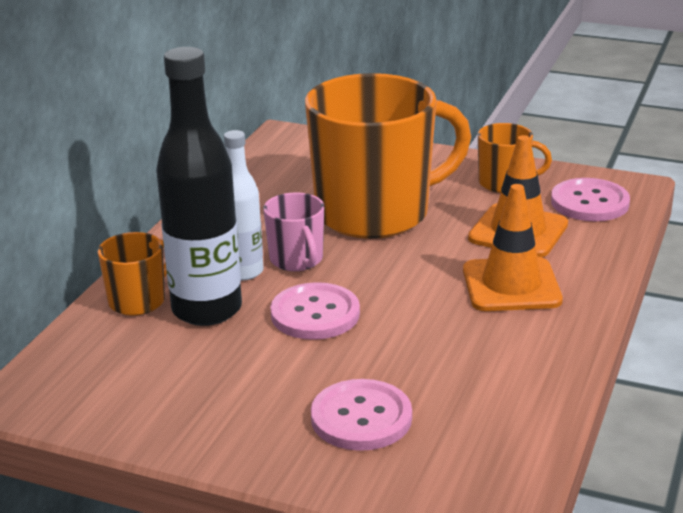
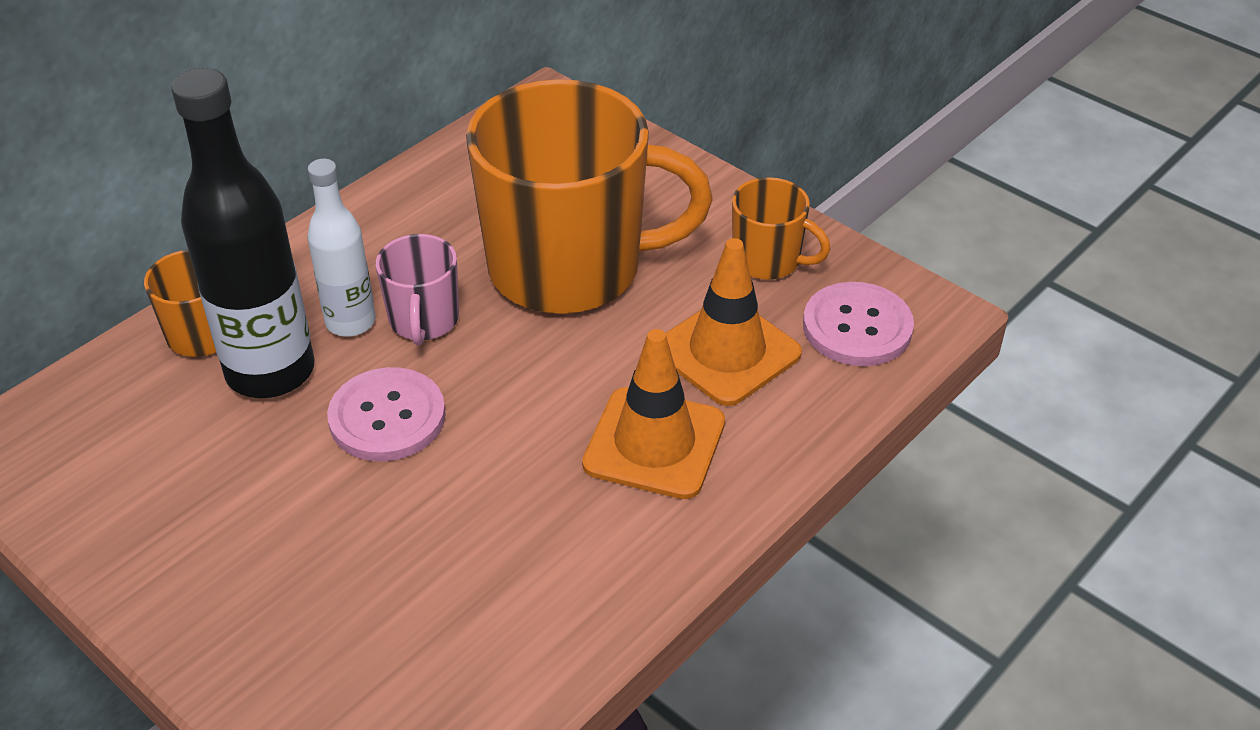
camera: 20 degrees right, 15 degrees up
(361, 418) = (331, 603): pink button -> none

